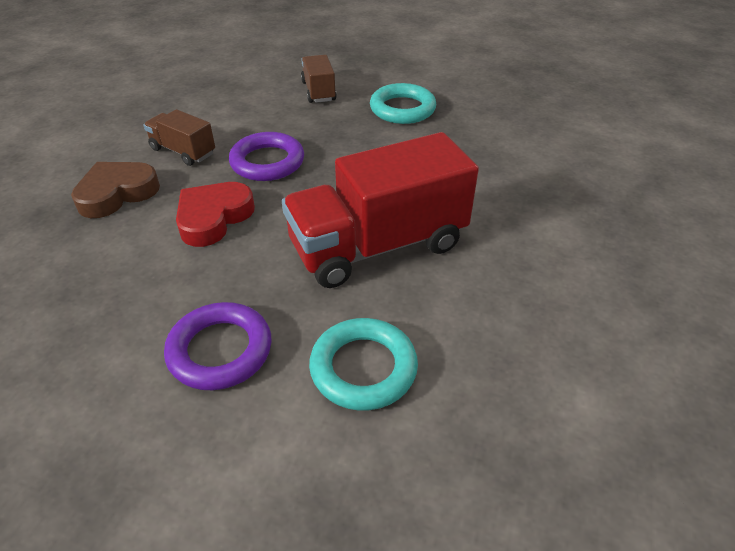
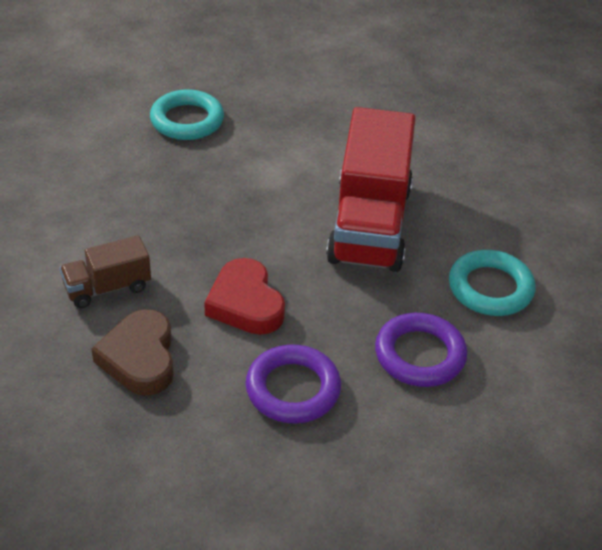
camera: 60 degrees left, 0 degrees up
(267, 162) = (188, 238): purple ring -> purple ring (293, 389)
(318, 91) = (92, 155): brown truck -> none

